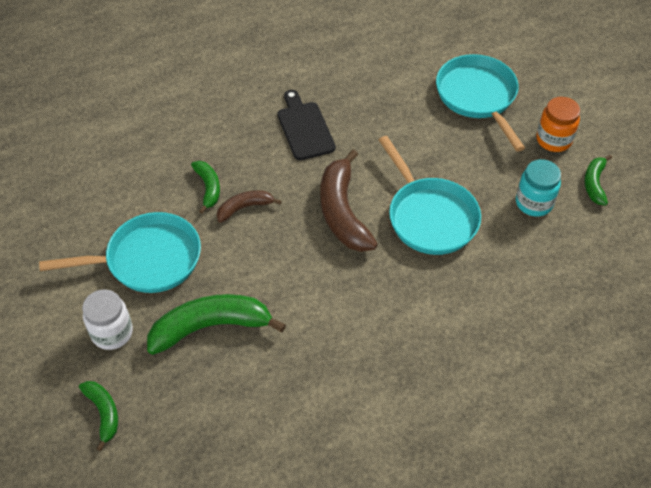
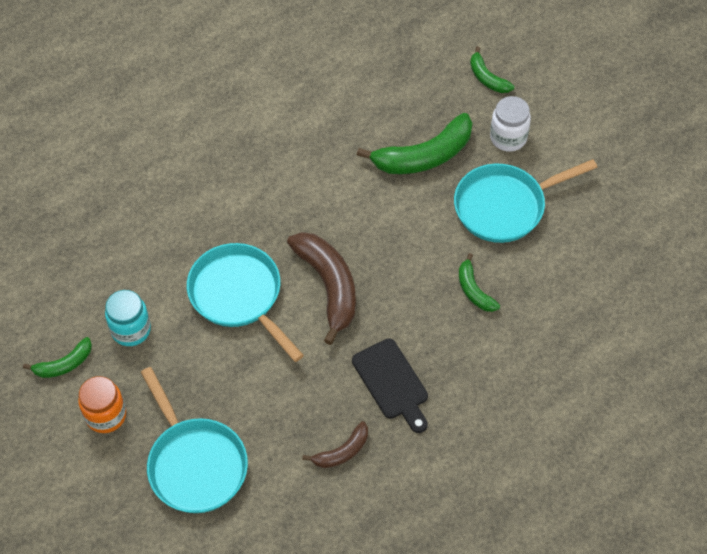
camera: 170 degrees right, 5 degrees up
(244, 208) = (429, 274): brown banana -> brown banana (342, 451)
(594, 184) = (64, 364): green banana -> green banana turned 60 degrees clockwise

